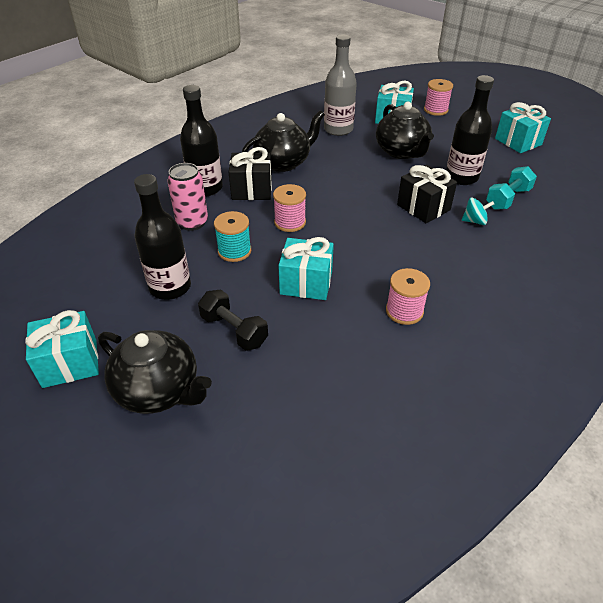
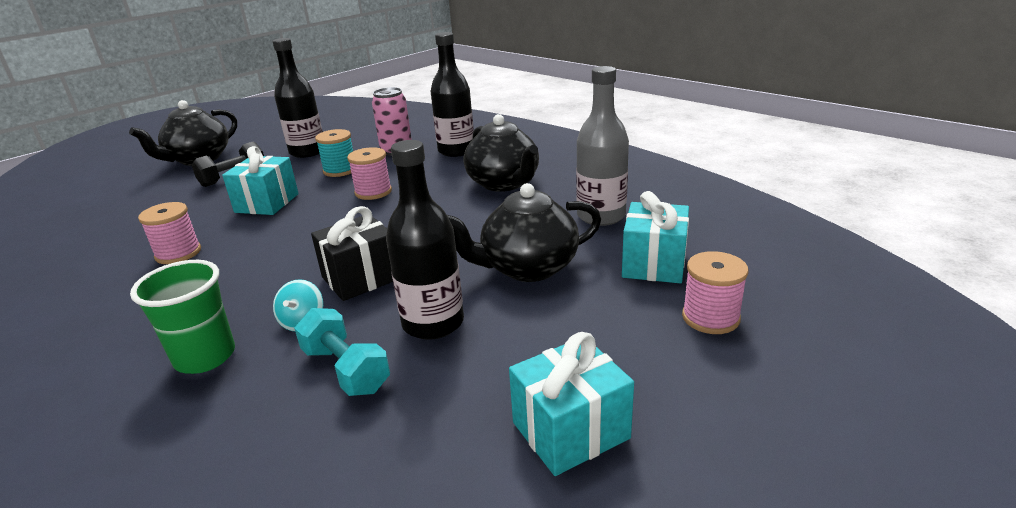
camera: 95 degrees right, 15 degrees down
(70, 363) = (252, 134): turquoise gift -> none
(252, 190) = (446, 171): black gift -> none
(519, 250) = (205, 357): none -> green cup

